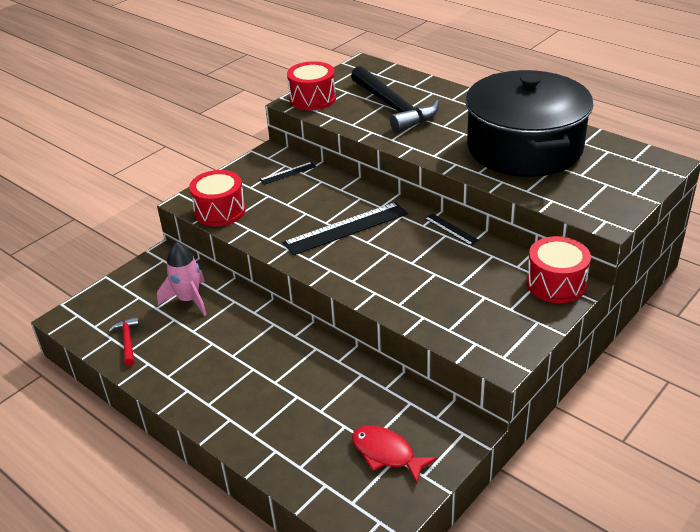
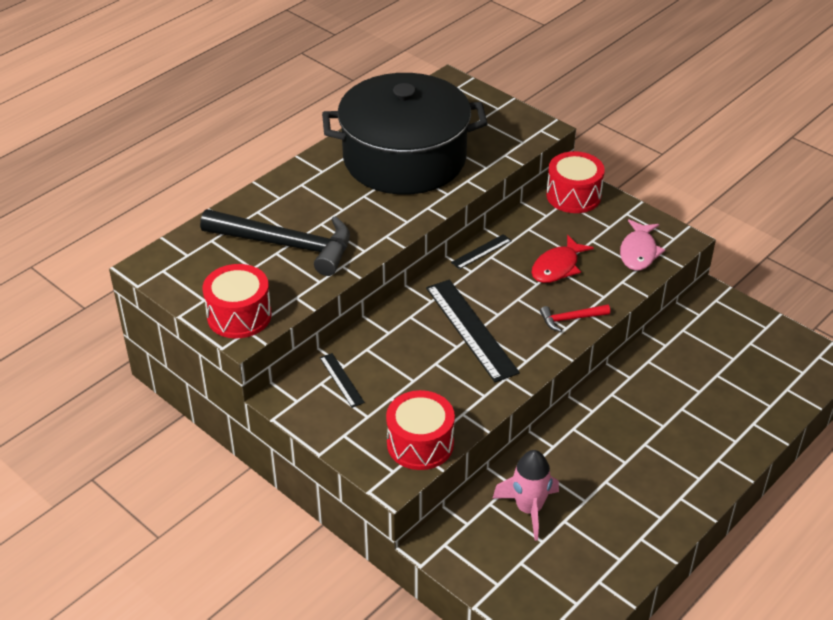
camera: 90 degrees left, 5 degrees up
(127, 341) = (604, 563): red hammer -> red hammer (571, 319)
(386, 454) = (746, 348): red fish -> red fish (557, 267)
(393, 107) = (286, 245): black hammer -> black hammer turned 45 degrees clockwise
(472, 329) = (639, 252): none -> pink fish

